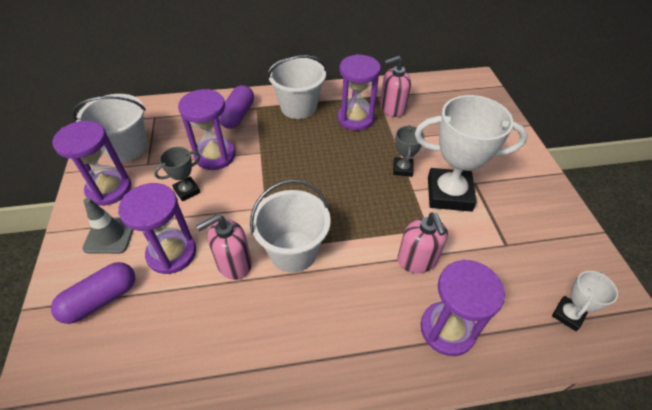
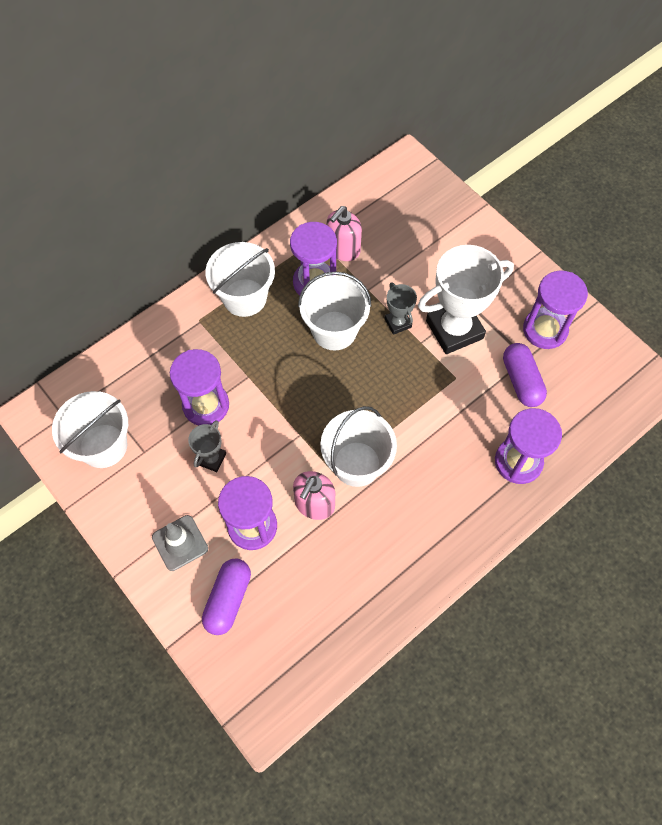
camera: 30 degrees left, 15 degrees up
(109, 189) = (132, 500): purple hourglass -> purple hourglass (545, 330)
(238, 115) = (188, 342): purple capsule -> purple capsule (521, 381)
(347, 152) = (334, 330): none -> white bucket
(417, 260) = (464, 413): pink soap dispenser -> none
(568, 315) = (598, 398): white trophy -> none

